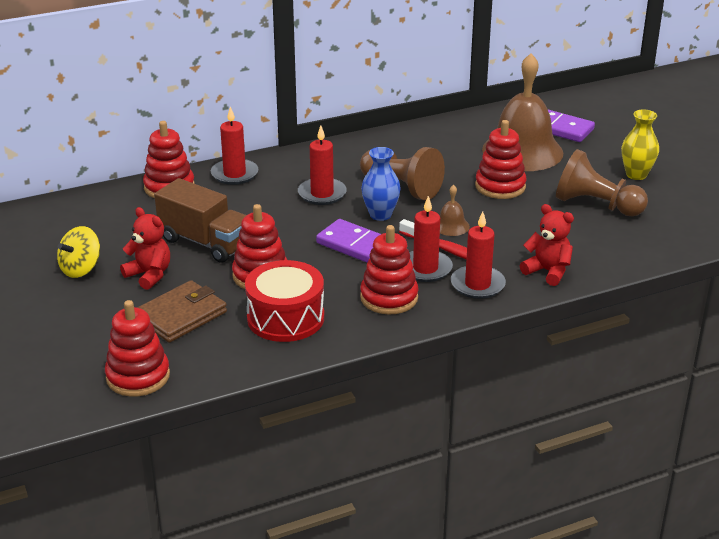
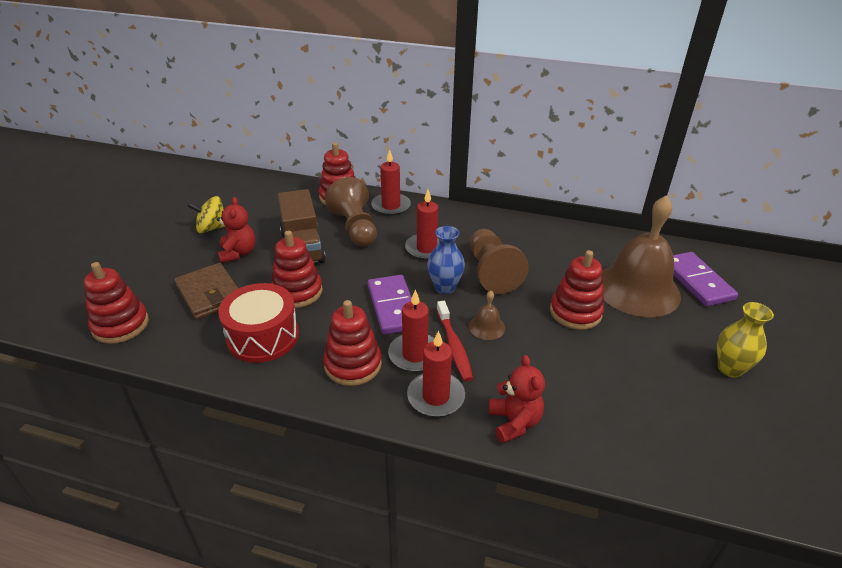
camera: 40 degrees right, 5 degrees up
(181, 315) = (210, 294): brown wallet -> brown wallet turned 60 degrees clockwise
(596, 205) = (647, 379): brown pawn -> brown pawn (355, 228)

